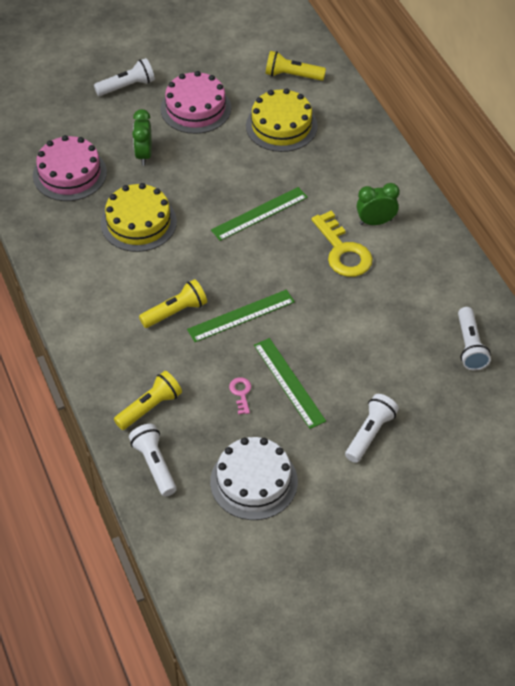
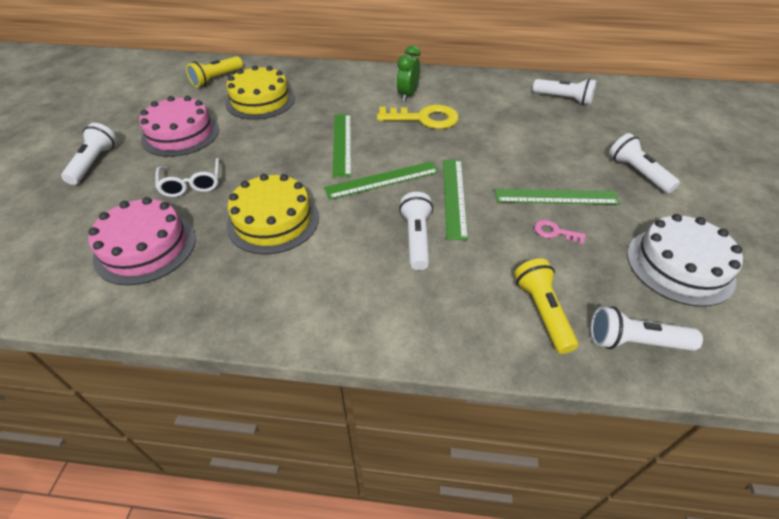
camera: 60 degrees left, 5 degrees down
(144, 155) = (192, 184): green clock -> white glasses
(175, 312) = (416, 238): yellow flashlight -> white flashlight
(230, 262) = (382, 180): none -> green ruler

